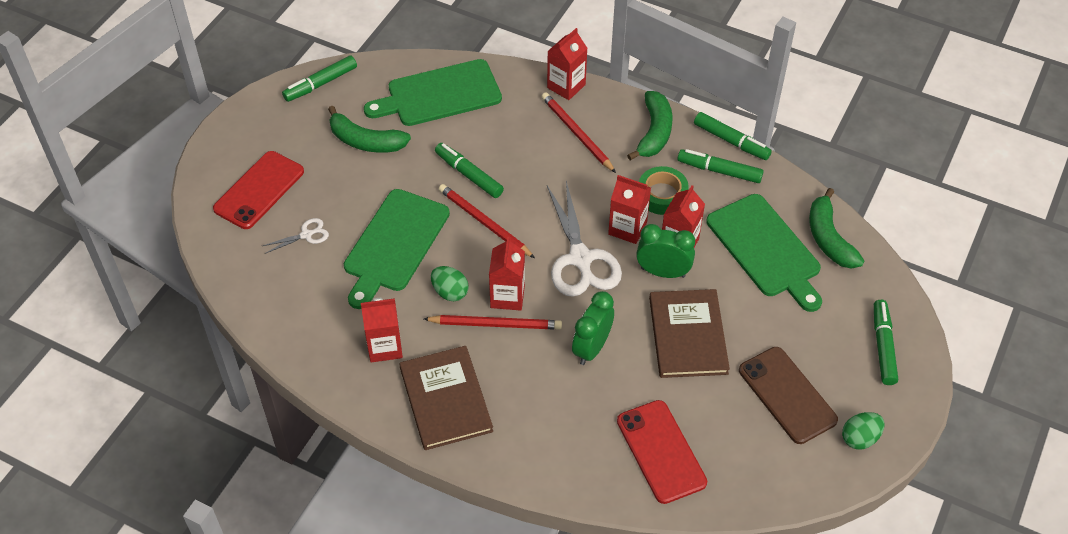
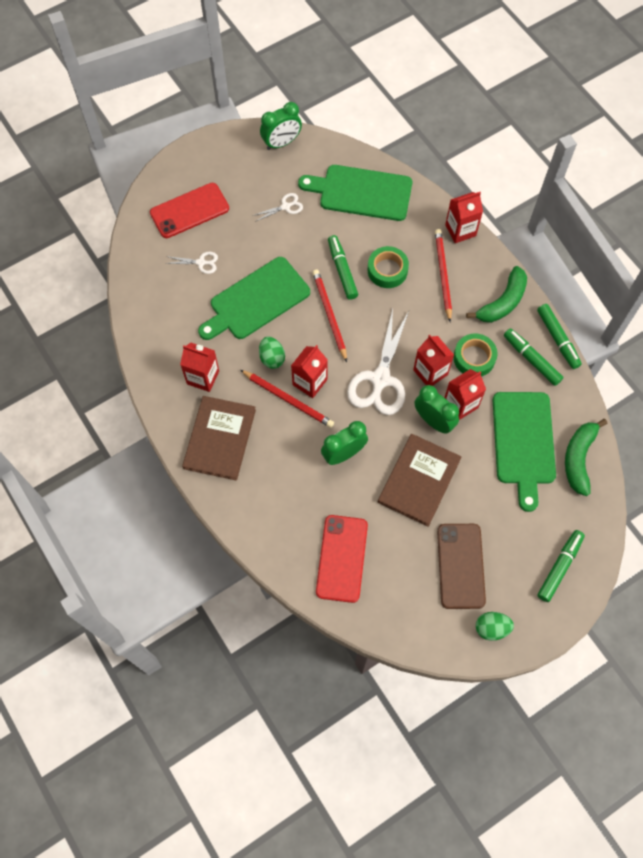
camera: 30 degrees right, 15 degrees up
(320, 84) = (281, 143): green marker -> green clock
(366, 141) = (285, 206): green banana -> white scissors
(516, 154) = (387, 270): none -> green tape

